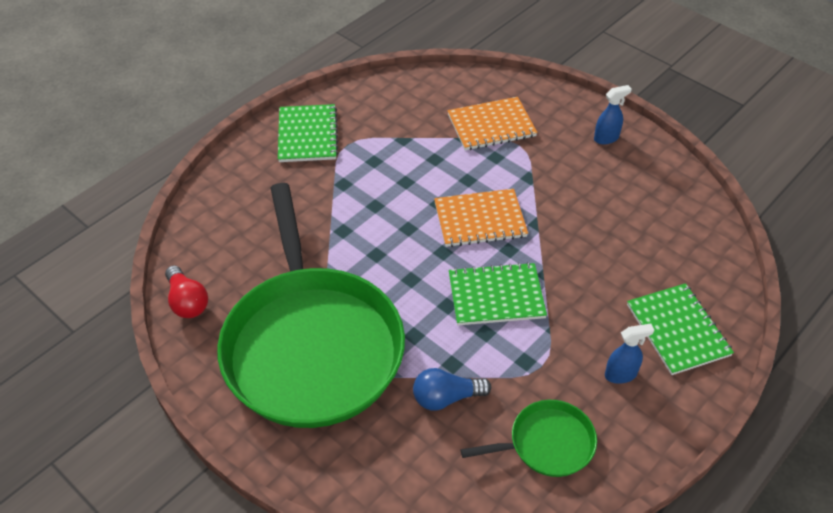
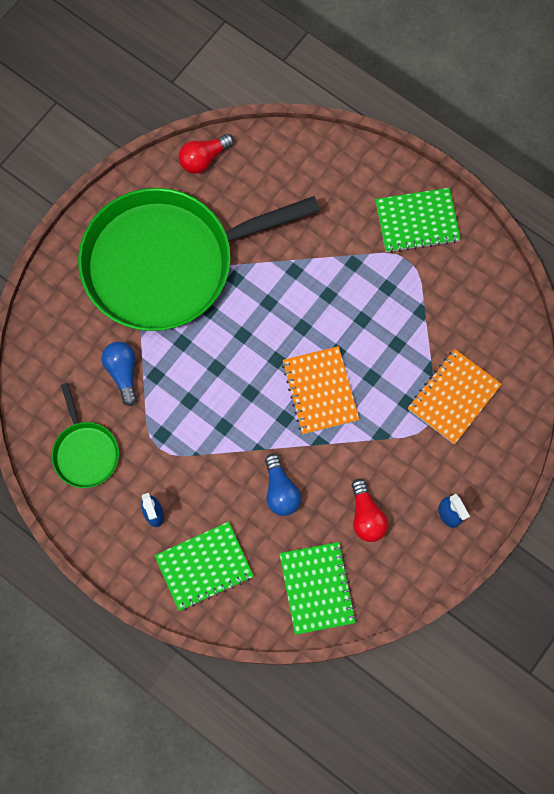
camera: 85 degrees right, 25 degrees up
(491, 125) = (453, 397): orange notebook -> orange notebook turned 60 degrees clockwise
(496, 296) = (230, 408): green notebook -> green notebook (317, 588)
(588, 259) = (280, 491): none -> blue light bulb
(612, 194) = (366, 516): none -> red light bulb

